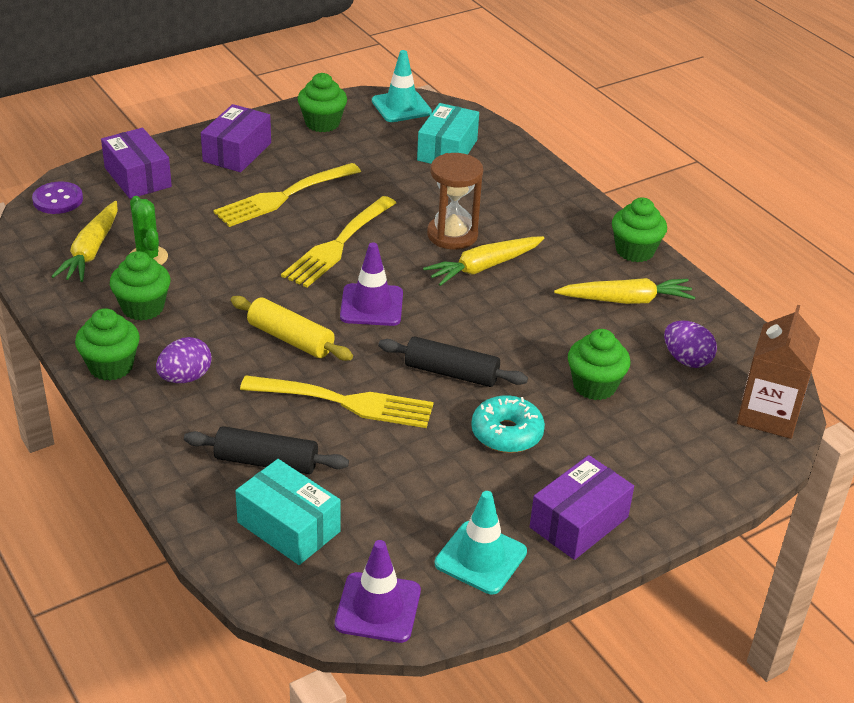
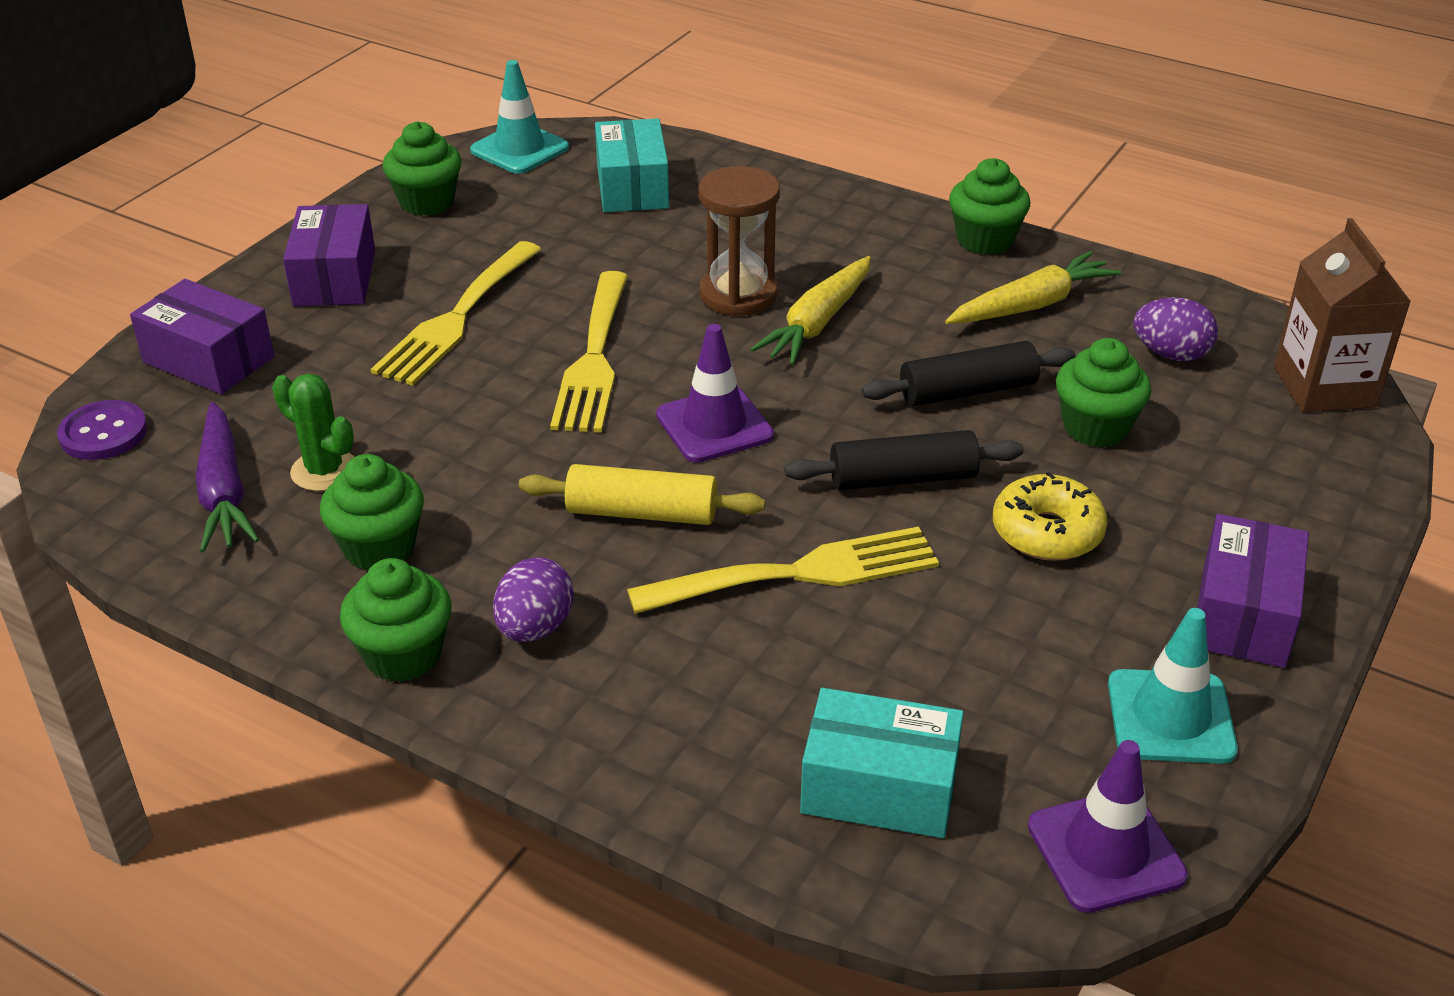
camera: 25 degrees left, 0 degrees up
(91, 251) = (223, 492): yellow carrot -> purple carrot
(266, 462) = (763, 705): black rolling pin -> black rolling pin (967, 391)
(507, 433) = (1047, 532): turquoise donut -> yellow donut

